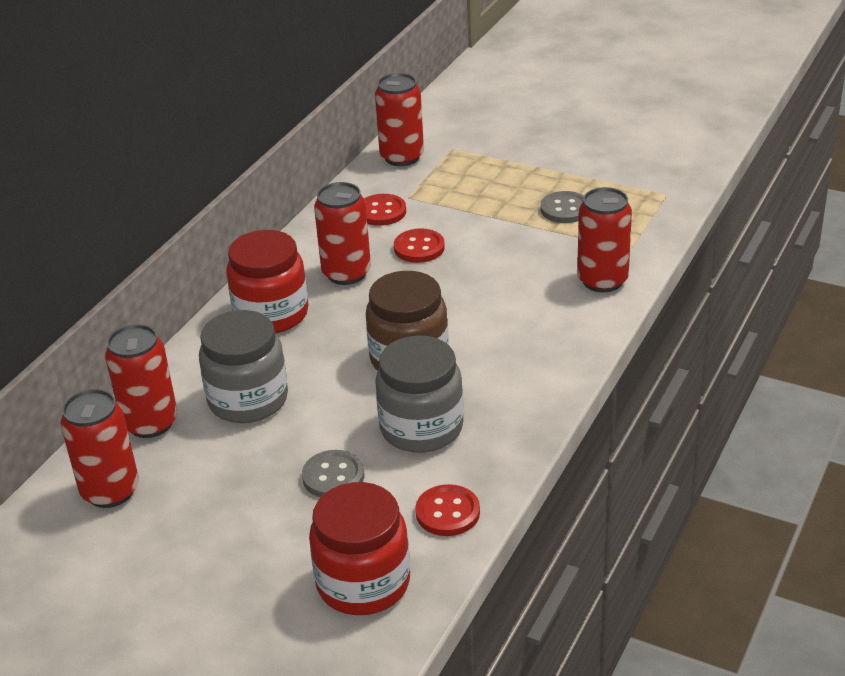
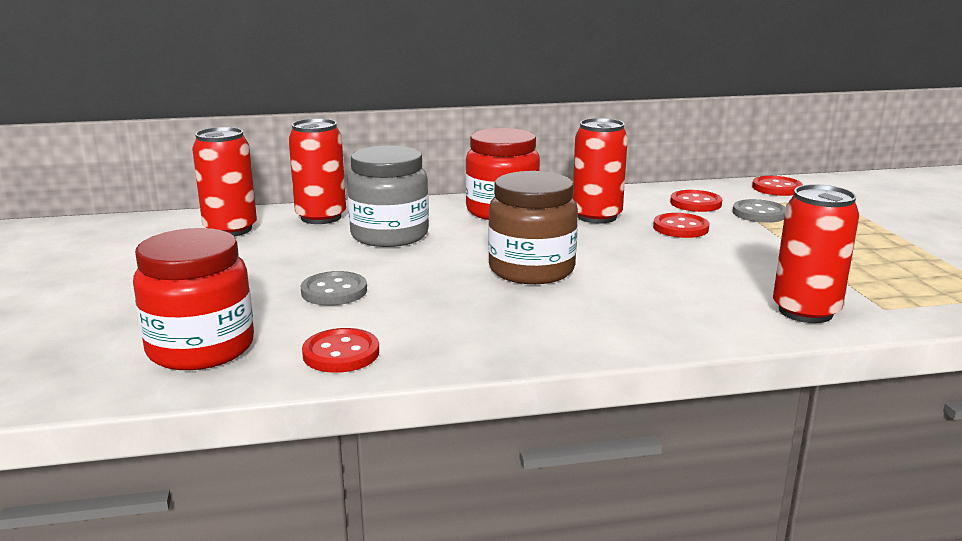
camera: 50 degrees right, 15 degrees down
(402, 157) = (776, 188): red can -> red button
(421, 428) = (446, 304): grey jar -> none
(565, 209) = (865, 261): grey button -> grey button (759, 213)

